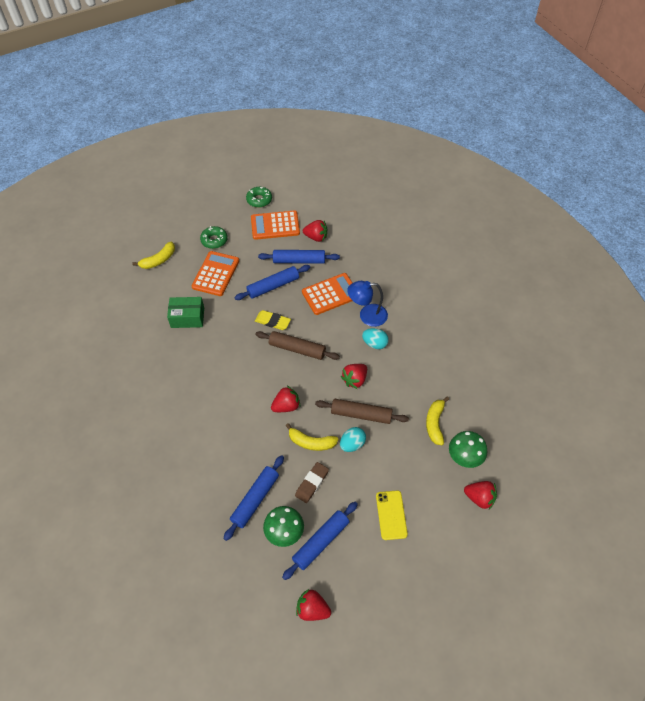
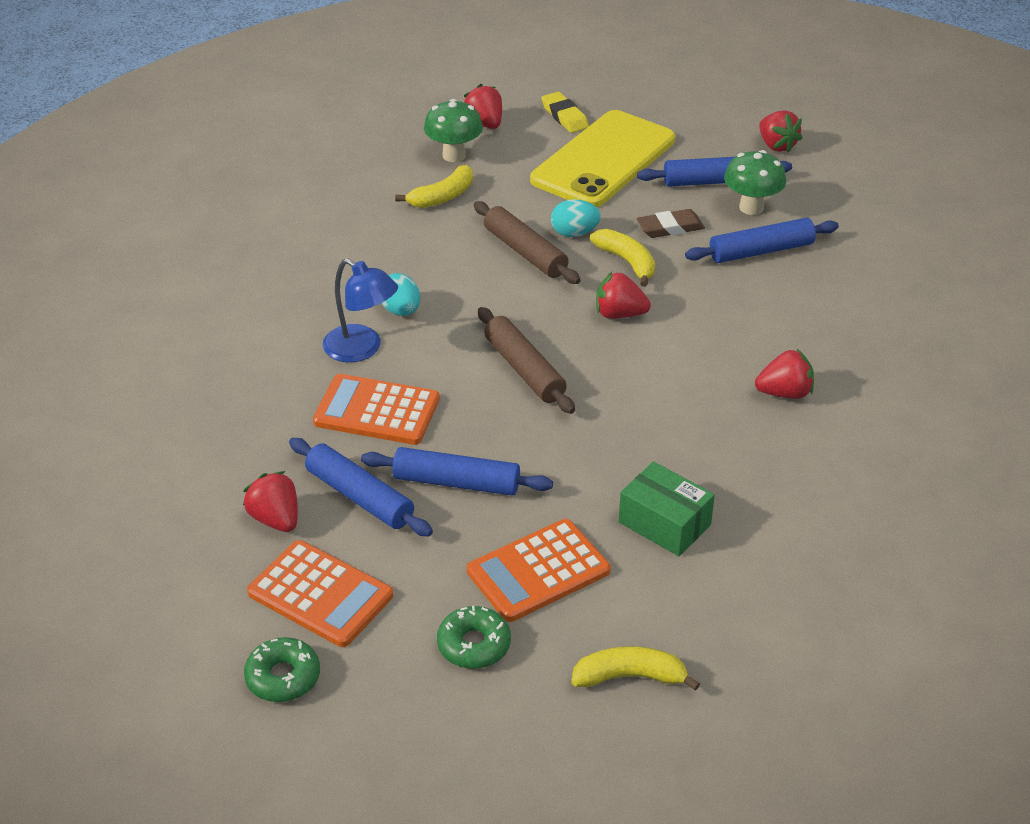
camera: 140 degrees left, 15 degrees down
(272, 321) = (520, 428): yellow eraser -> yellow eraser (564, 116)
(355, 380) = (485, 289): red strawberry -> red strawberry (784, 393)
(391, 515) = (603, 160): yellow phone -> yellow phone, size x2.13

